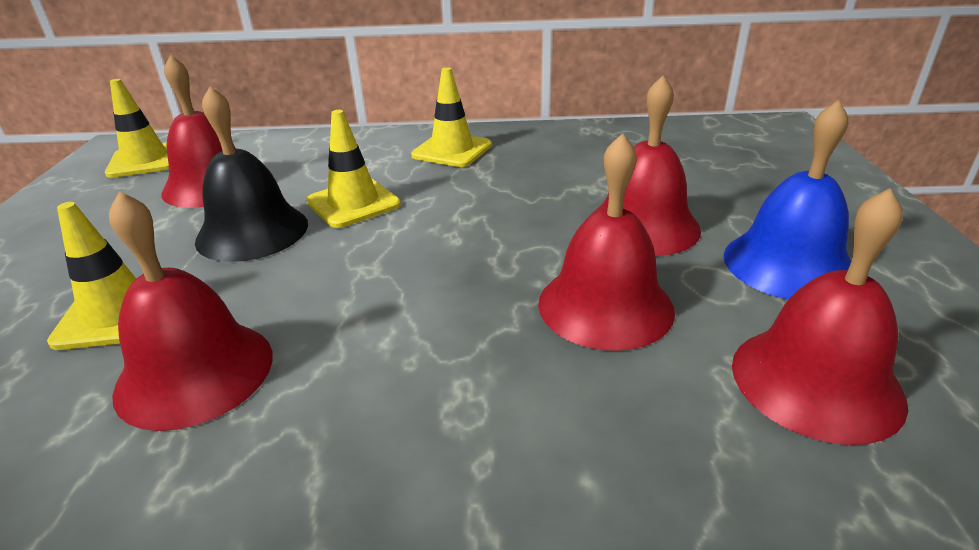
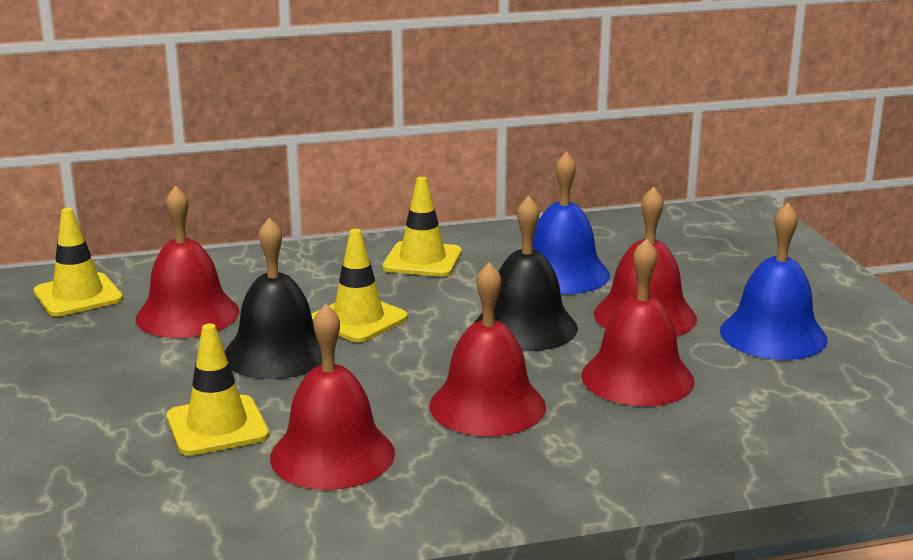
camera: 15 degrees left, 10 degrees down
(509, 226) = (525, 327): none -> black bell
(575, 172) = (562, 273): none -> blue bell
(816, 381) = (803, 407): red bell -> red bell (487, 405)

